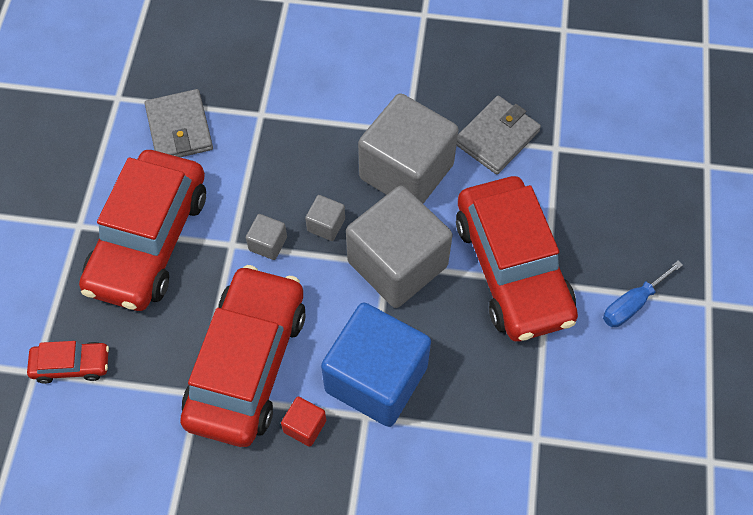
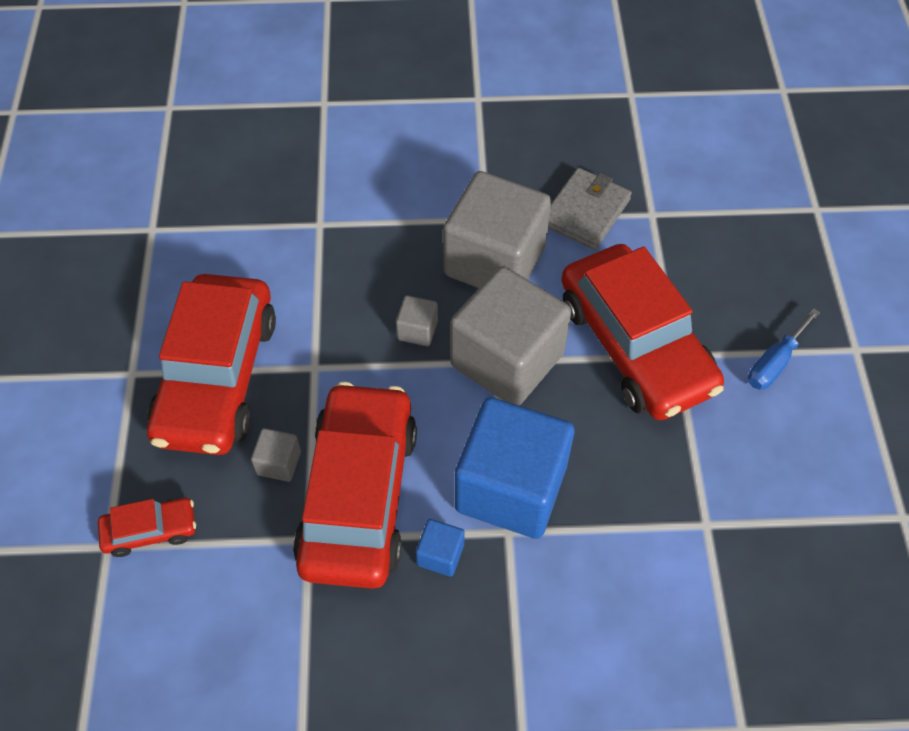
camera: 10 degrees left, 5 degrees down
(179, 128) = (229, 252): grey wallet -> none
(268, 243) = (355, 360): grey cube -> grey cube (279, 463)
(305, 426) = (440, 554): red cube -> blue cube

